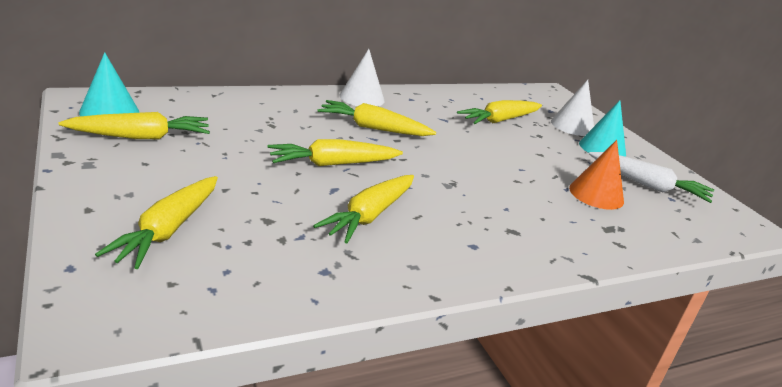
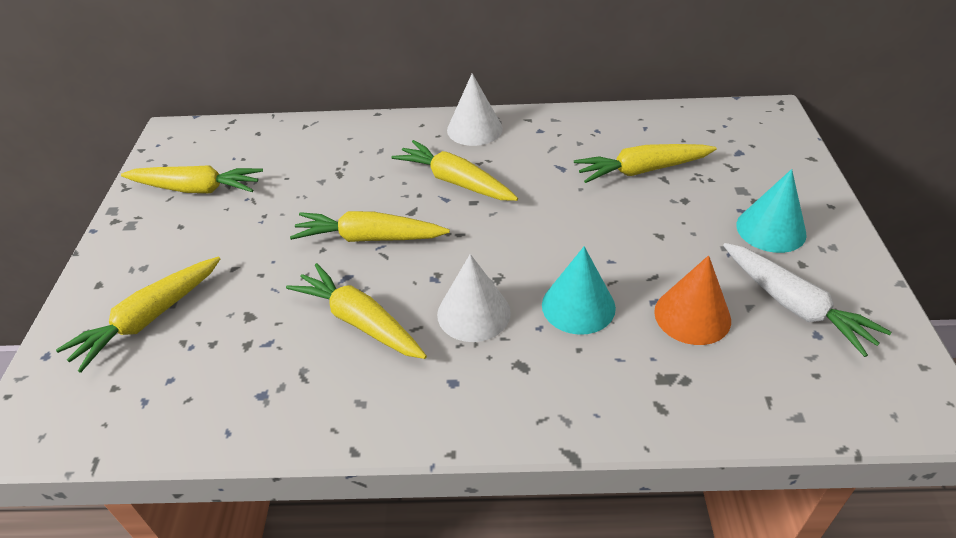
camera: 30 degrees right, 15 degrees up
(109, 112) = (187, 152): turquoise cone -> turquoise cone (578, 306)
(369, 216) = (359, 321): yellow carrot -> yellow carrot turned 75 degrees clockwise
(572, 126) = (753, 183): white cone -> white cone (473, 313)

